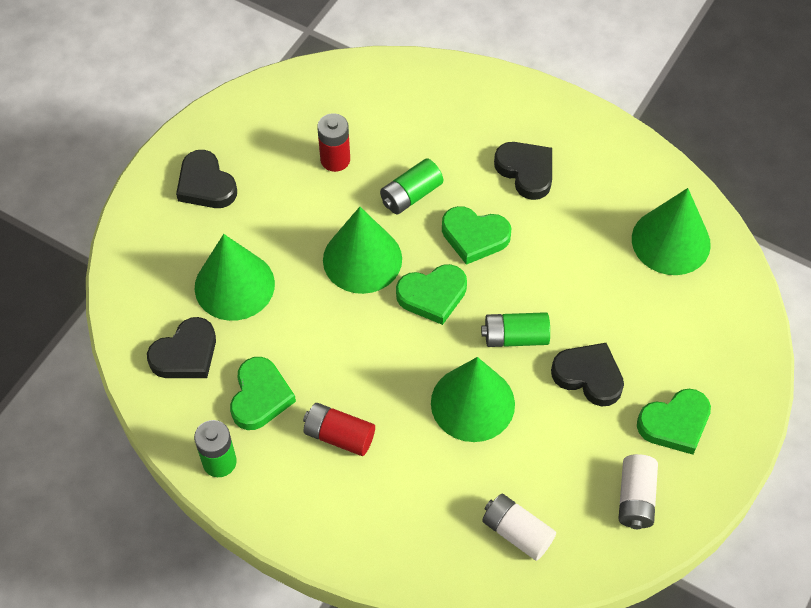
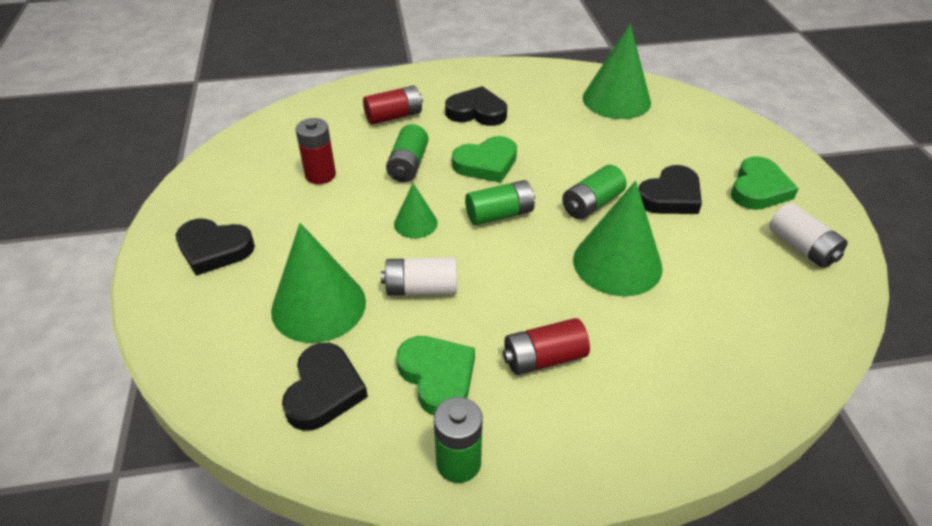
camera: 40 degrees left, 15 degrees down
(362, 259) = (415, 223): green cone -> green cone, size x0.52
(432, 295) = (499, 214): green heart -> green battery
(450, 130) = (394, 116): none -> red battery
(517, 532) = (765, 327): white battery -> white battery (421, 288)
(588, 376) = (670, 196): black heart -> black heart turned 150 degrees clockwise

